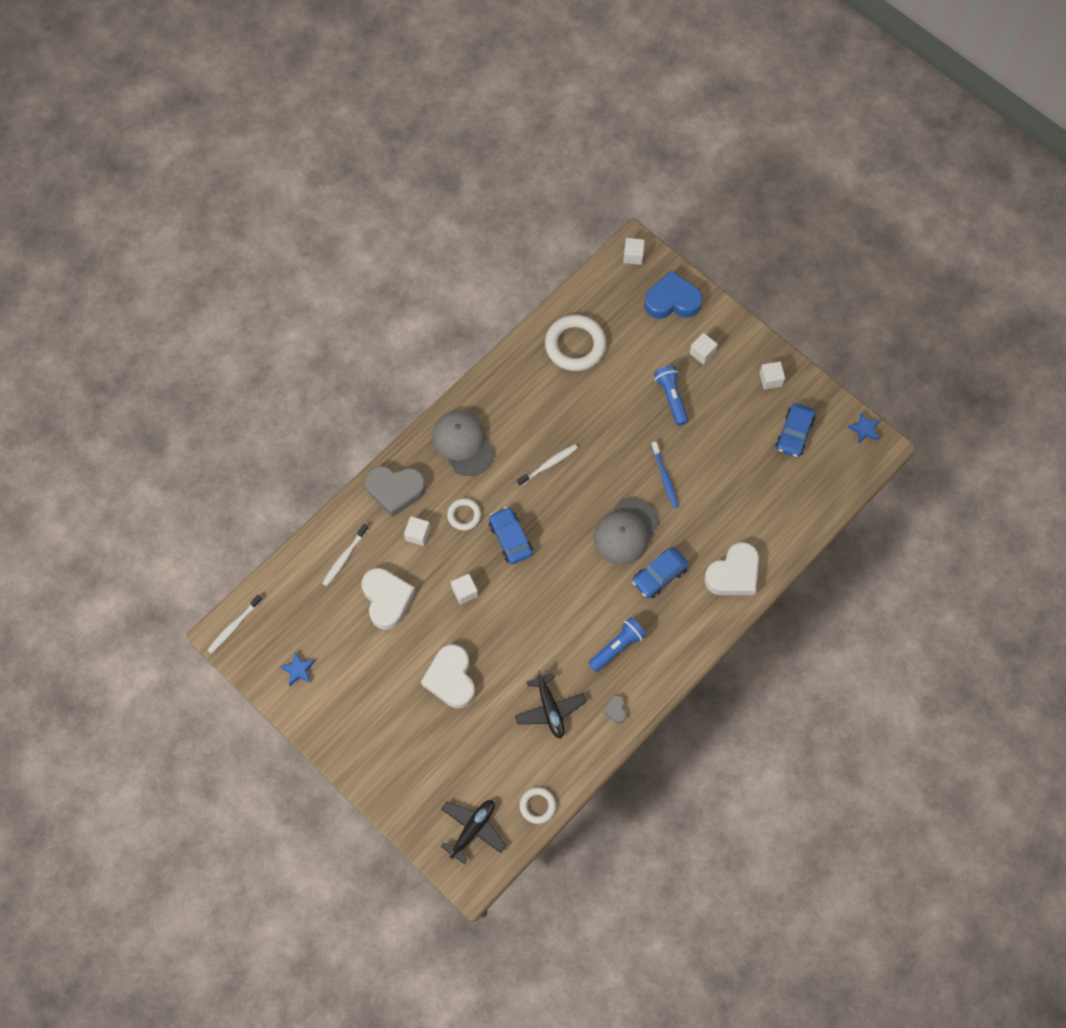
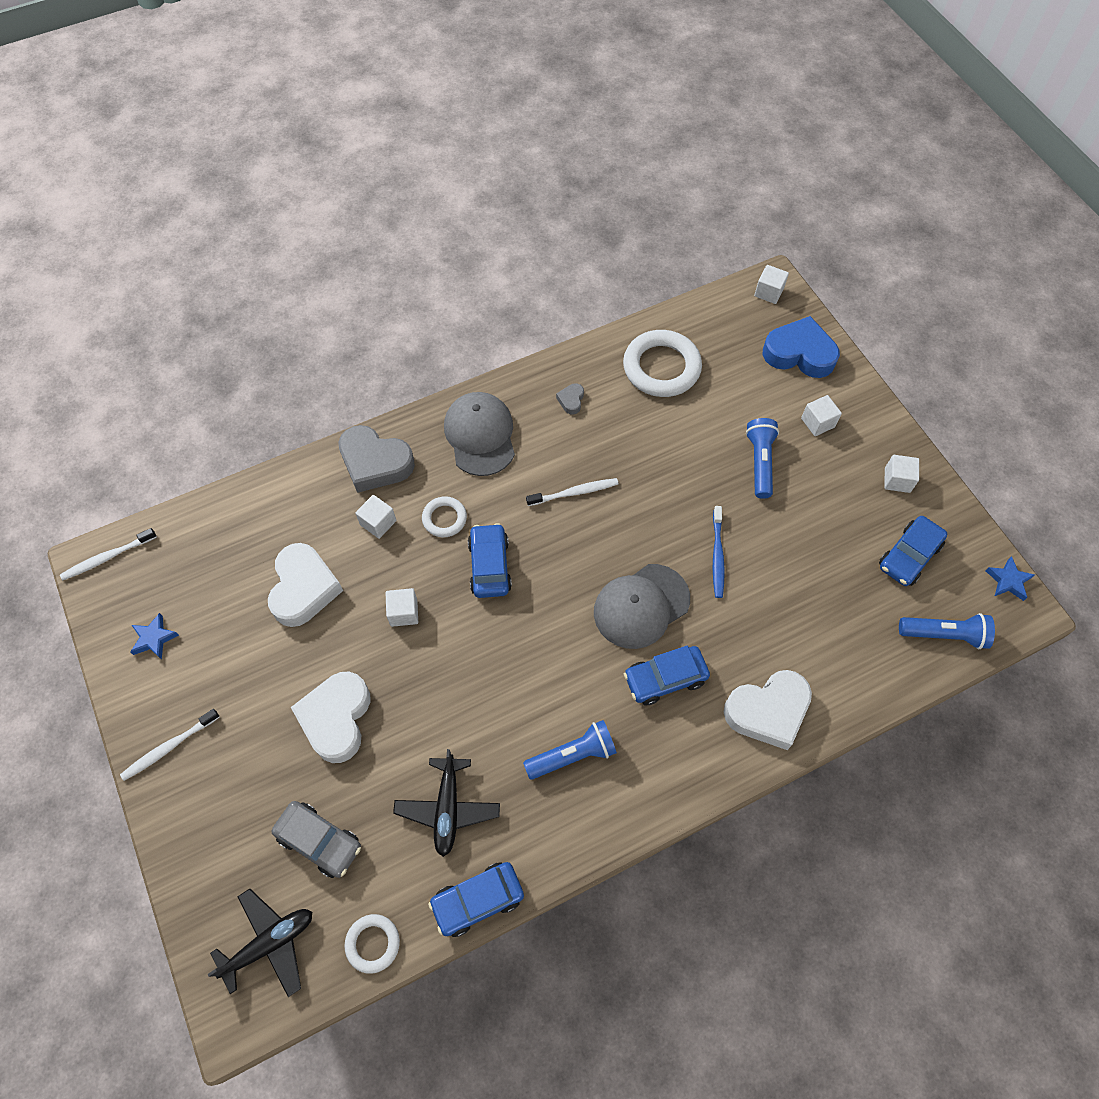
camera: 20 degrees right, 5 degrees down
(344, 558) = (277, 521): white toothbrush -> white toothbrush (168, 747)
(476, 759) = (319, 841): none -> grey car
(592, 757) = (477, 900): none -> blue car
(615, 710) = (536, 843): grey heart -> grey heart (571, 400)
(832, 482) = (944, 635): none -> blue flashlight

